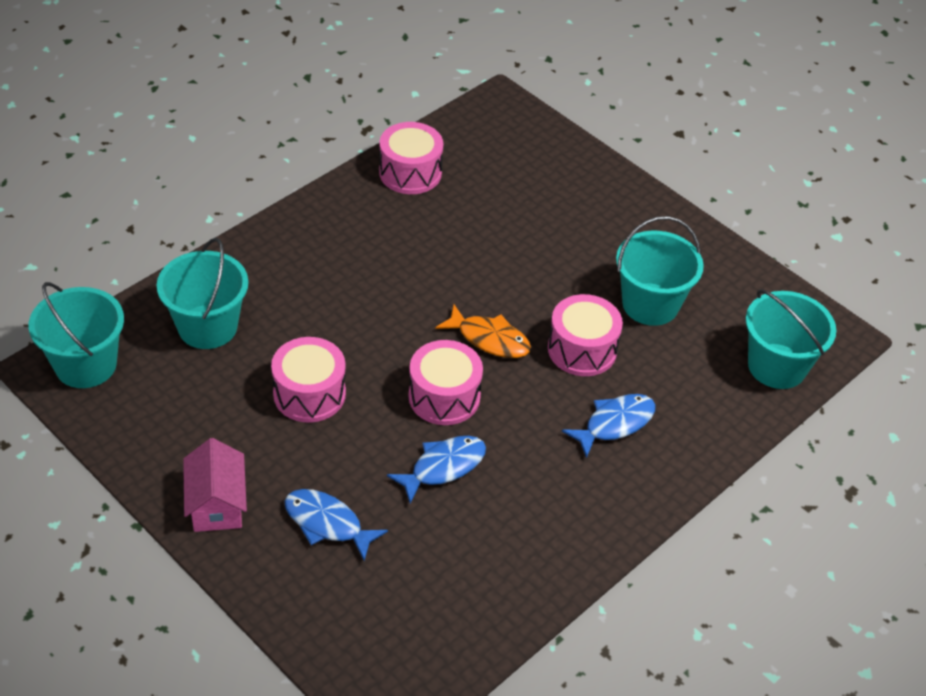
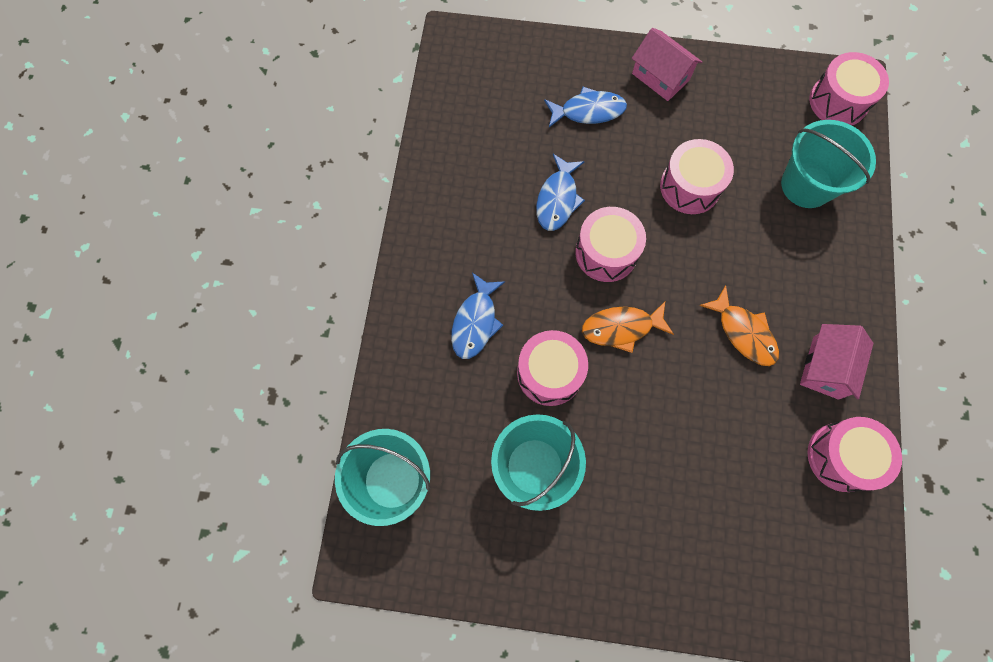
camera: 145 degrees right, 25 degrees up
(86, 365) = (838, 101): turquoise bucket -> pink drum
(357, 218) = (825, 367): none -> pink house
(392, 274) = (743, 332): none -> orange fish

